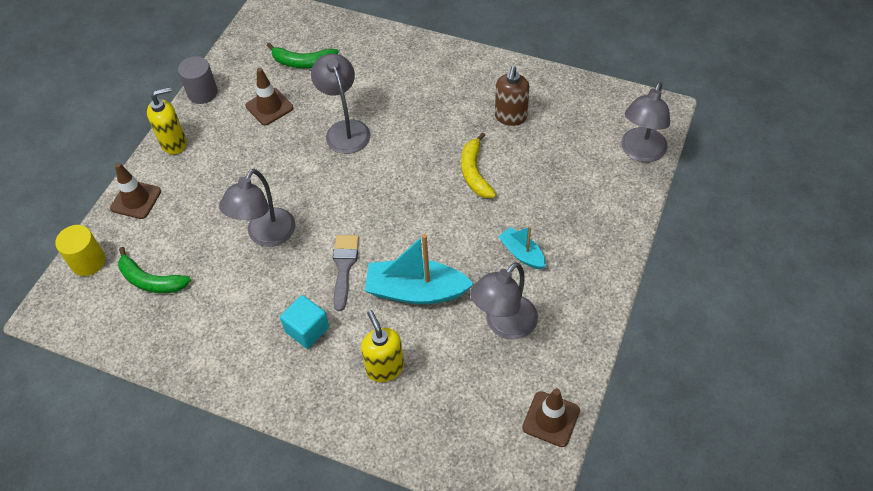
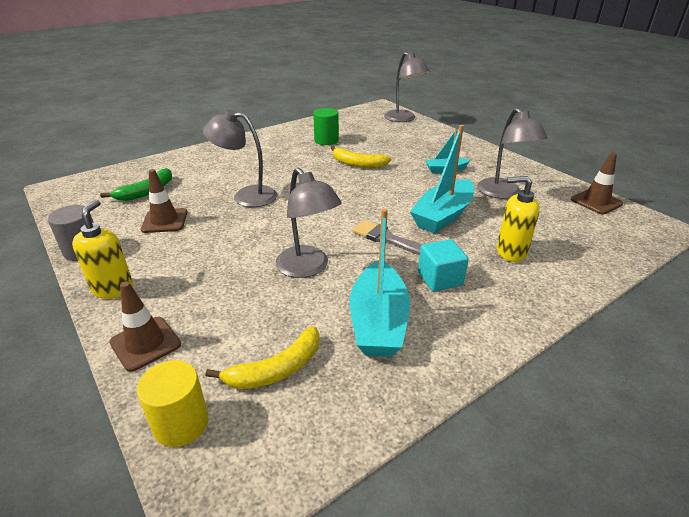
camera: 60 degrees left, 20 degrees down
(150, 280) = (276, 369): green banana -> yellow banana
(228, 313) = (378, 322): none -> turquoise boat
(510, 117) = (326, 140): brown soap dispenser -> green cylinder

